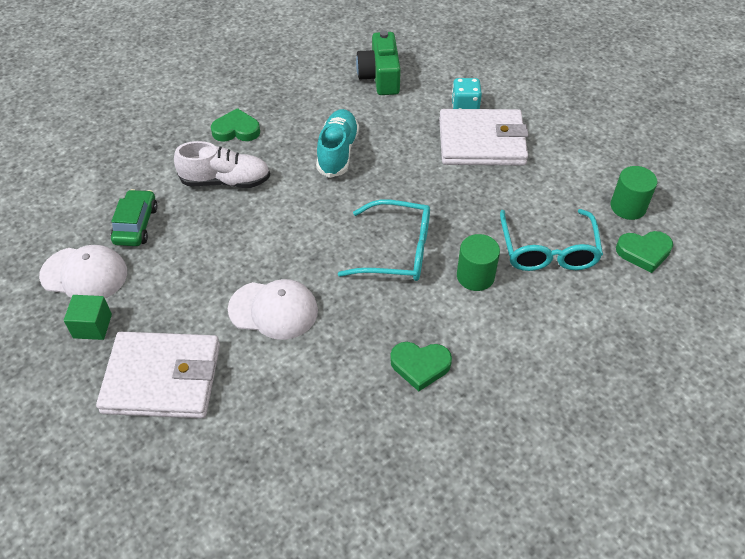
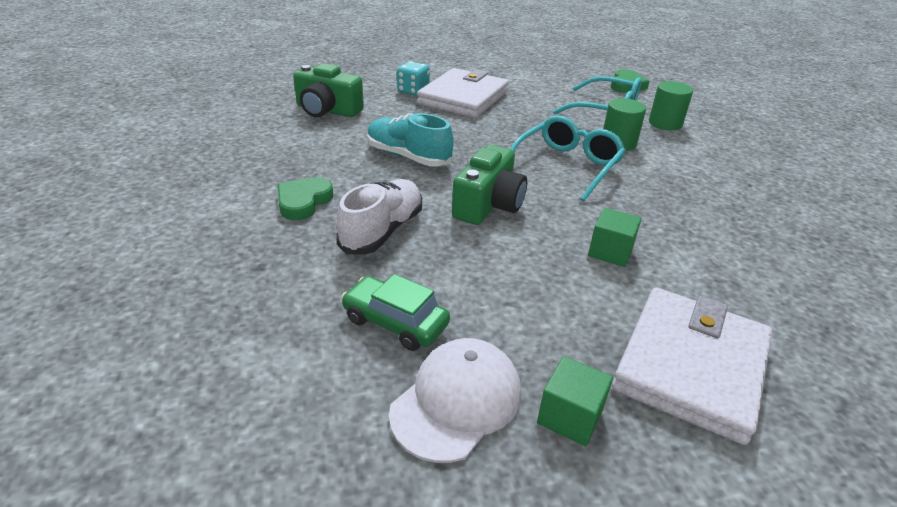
camera: 65 degrees left, 15 degrees down
(273, 310) = (610, 252): white cap -> green cube
(296, 222) = (488, 205): none -> green camera
(420, 366) = (713, 194): green heart -> none
(628, 207) = (579, 77): green cylinder -> green cylinder (665, 123)

